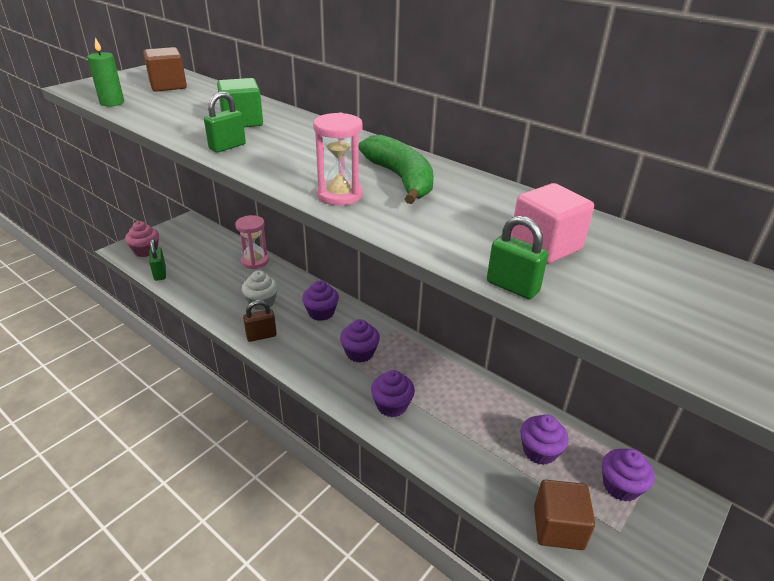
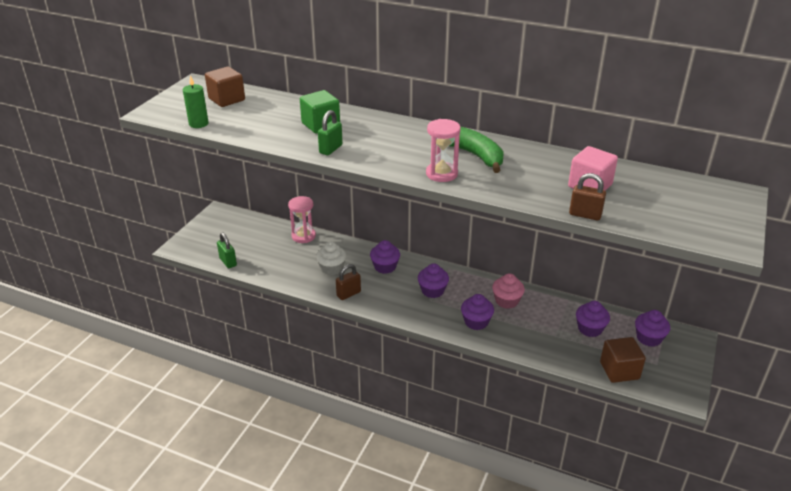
camera: 15 degrees left, 0 degrees up
(146, 251) = (200, 245): pink cupcake -> pink cupcake (506, 301)
(512, 287) = (585, 215): green padlock -> brown padlock

